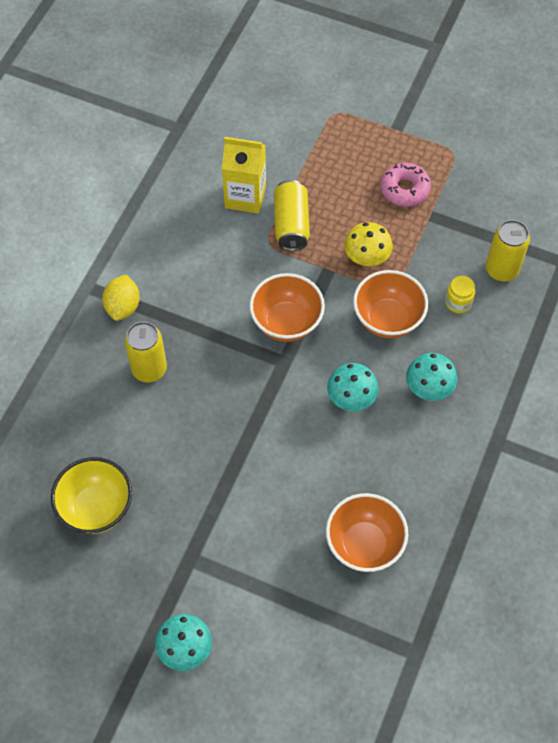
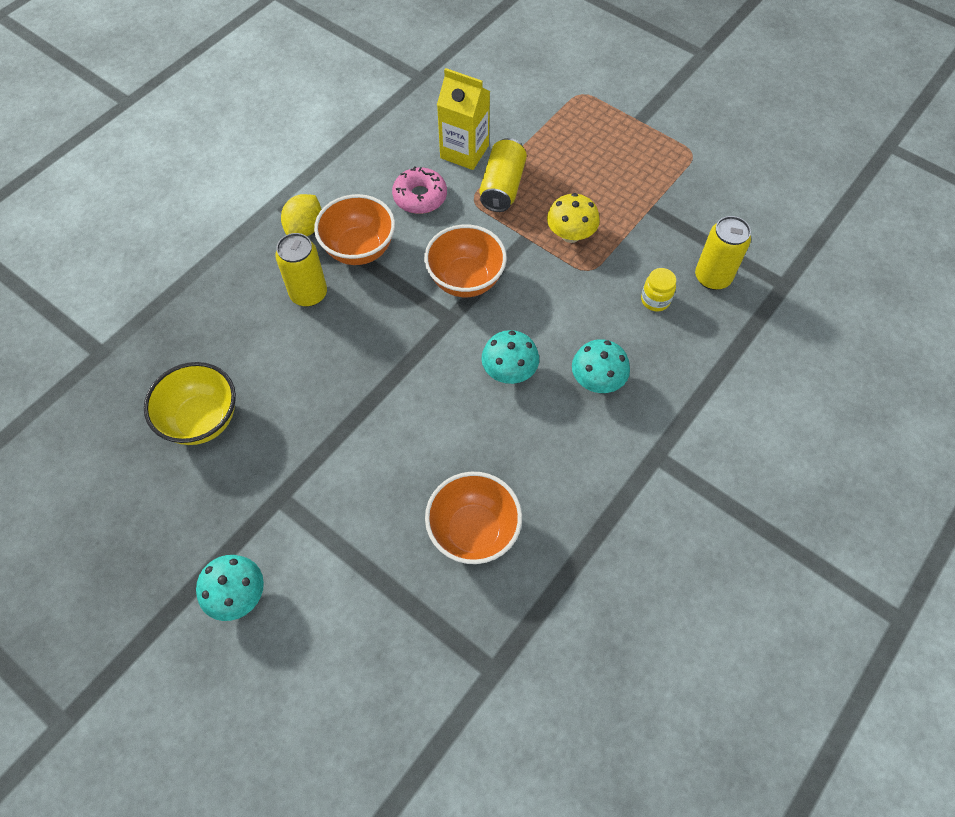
camera: 15 degrees right, 0 degrees up
(387, 319) = (573, 300): orange bowl -> orange bowl (359, 249)
(404, 189) = (631, 178): pink donut -> pink donut (420, 197)

